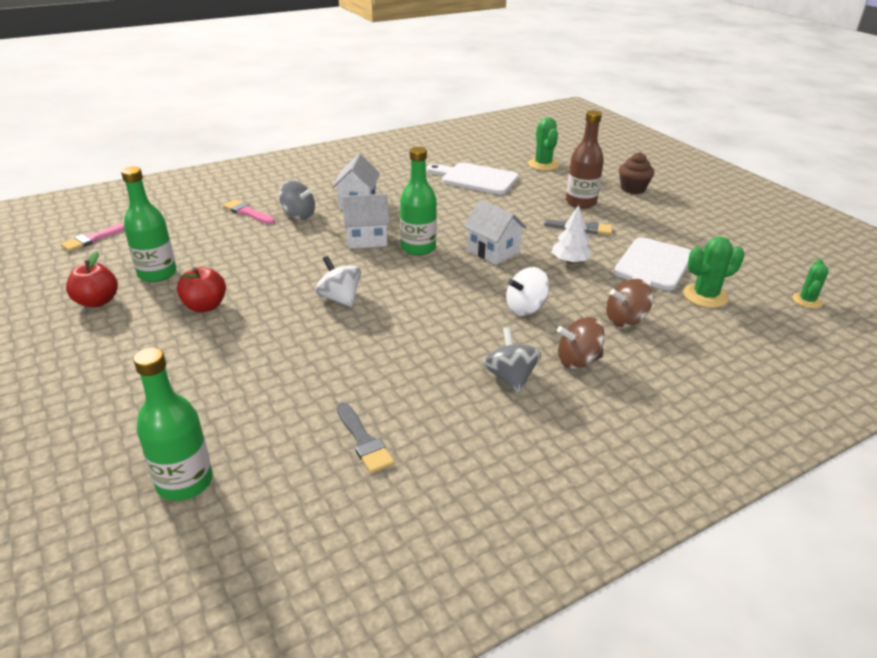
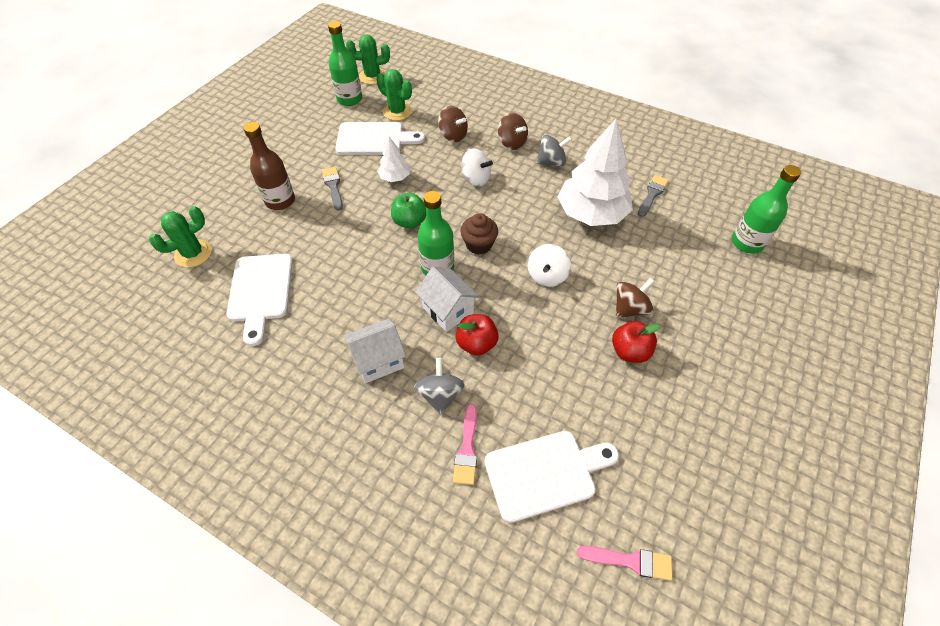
camera: 120 degrees left, 20 degrees up
(97, 302) = (696, 436): red apple -> red apple (476, 344)
(157, 273) = (626, 429): green bottle -> green bottle (349, 99)
(187, 231) = (545, 473): none -> white cutting board
(241, 329) = (630, 308): none -> brown spinning top
(387, 367) = (591, 213): none -> white tree
(493, 251) = (410, 222): white house -> green apple
(510, 378) = (551, 162): grey spinning top -> grey spinning top turned 150 degrees counterclockwise
(633, 189) = (230, 178): brown cupcake -> brown cupcake (479, 244)
(807, 301) = (372, 76): green cactus -> green cactus, size x1.56

